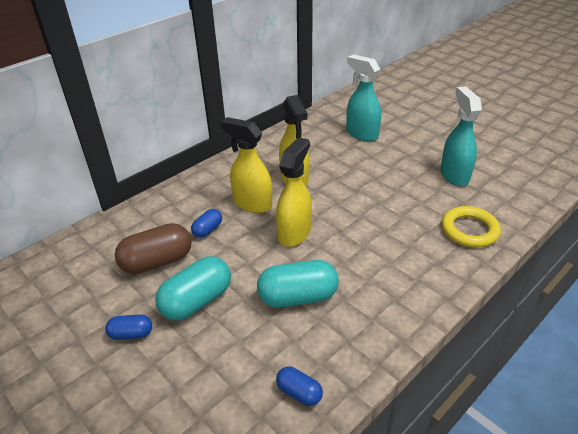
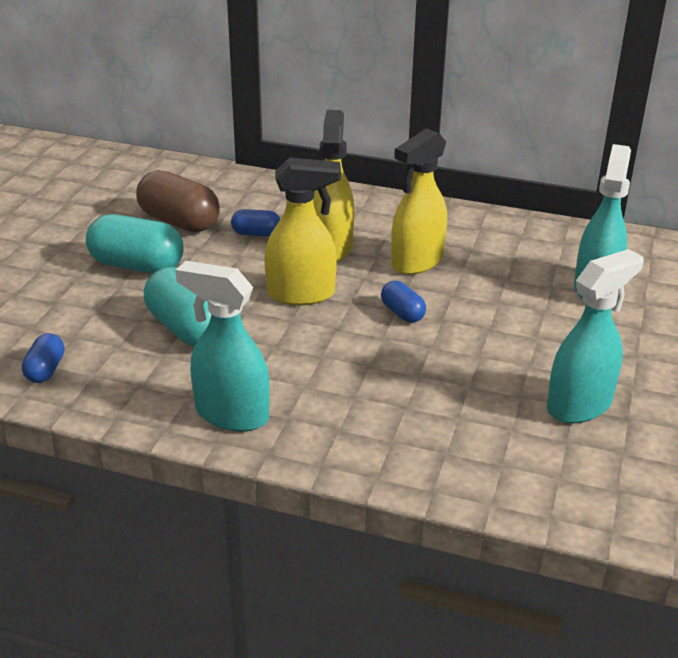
camera: 60 degrees right, 5 degrees down
(131, 334) = (68, 244): blue capsule -> blue capsule (402, 313)
(403, 304) = (231, 414): none -> turquoise spray bottle
(469, 230) = (441, 448): yellow ring -> none

